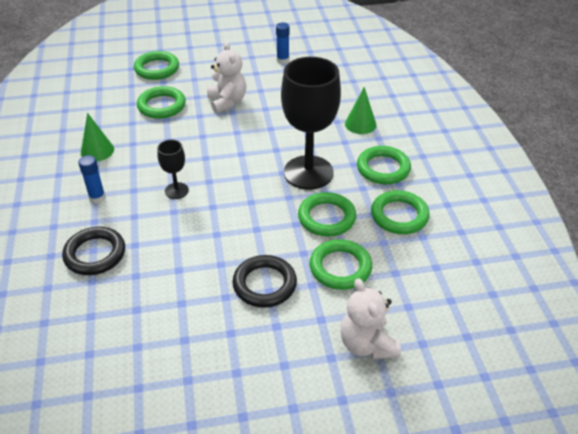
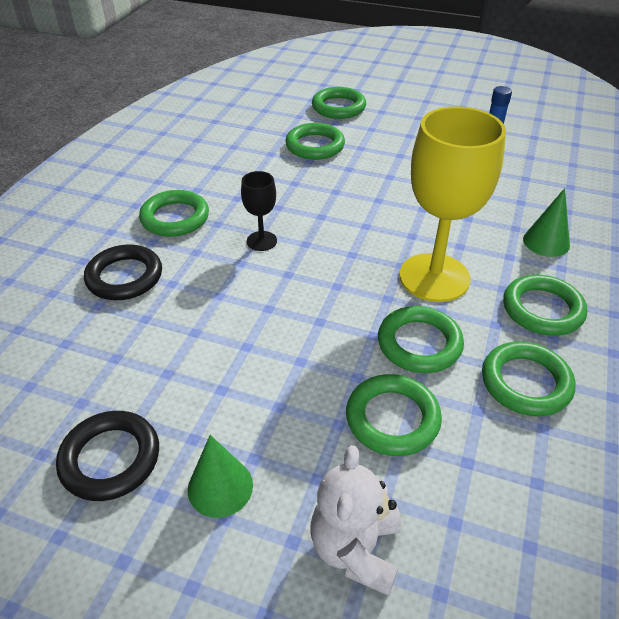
camera: 30 degrees right, 0 degrees up
(97, 151) = (213, 170): green cone -> green cone (220, 487)
(97, 197) = (175, 218): blue glue stick -> green ring
(227, 102) = (391, 163): white teddy bear -> none
(264, 284) = (279, 395): black ring -> black ring (110, 459)
(308, 172) = (434, 277): black goblet -> yellow goblet

